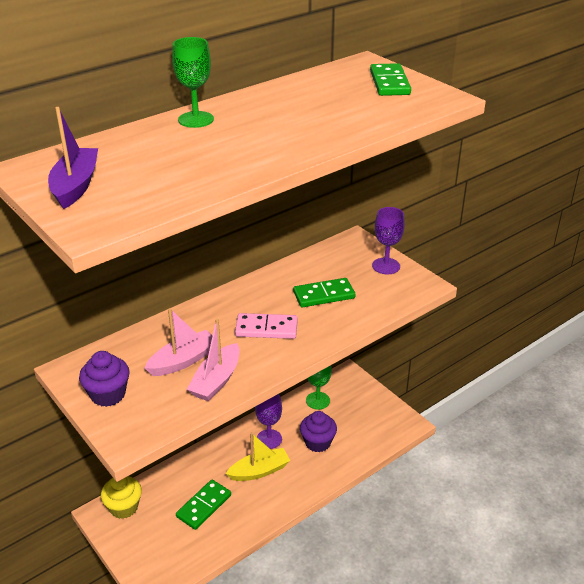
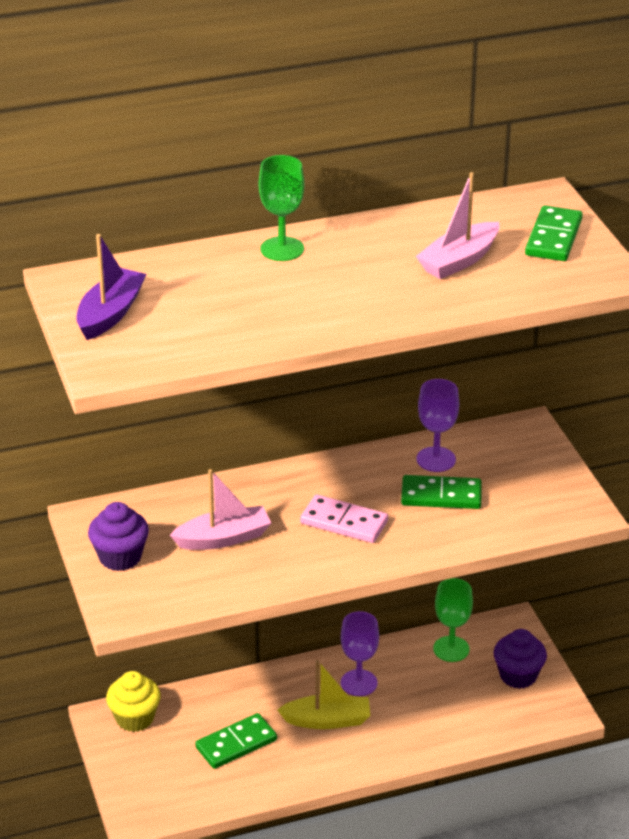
camera: 20 degrees right, 0 degrees up
(216, 380) = (252, 571): pink boat -> pink boat (459, 261)
(318, 442) = (424, 705): purple cupcake -> purple cupcake (518, 675)
(386, 266) = (548, 474): purple goblet -> purple goblet (436, 459)

